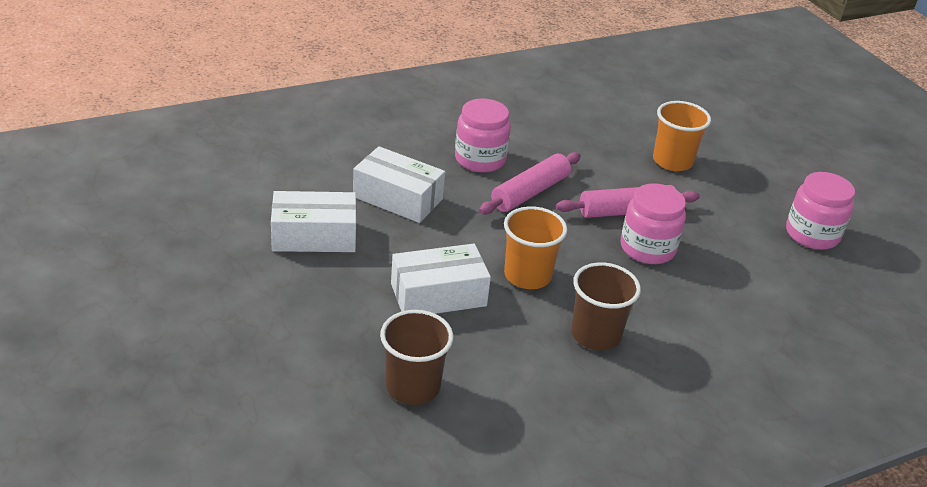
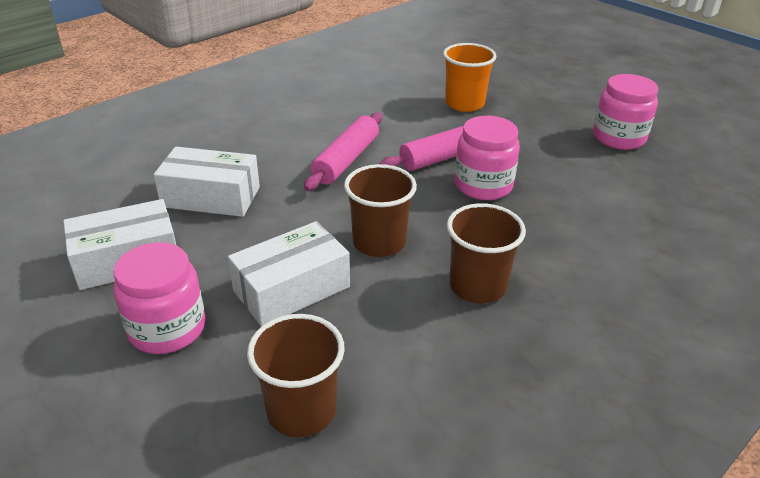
camera: 15 degrees left, 0 degrees up
(480, 159) = (284, 141): pink jar -> pink jar (167, 328)
(527, 276) = (379, 242): orange cup -> brown cup

